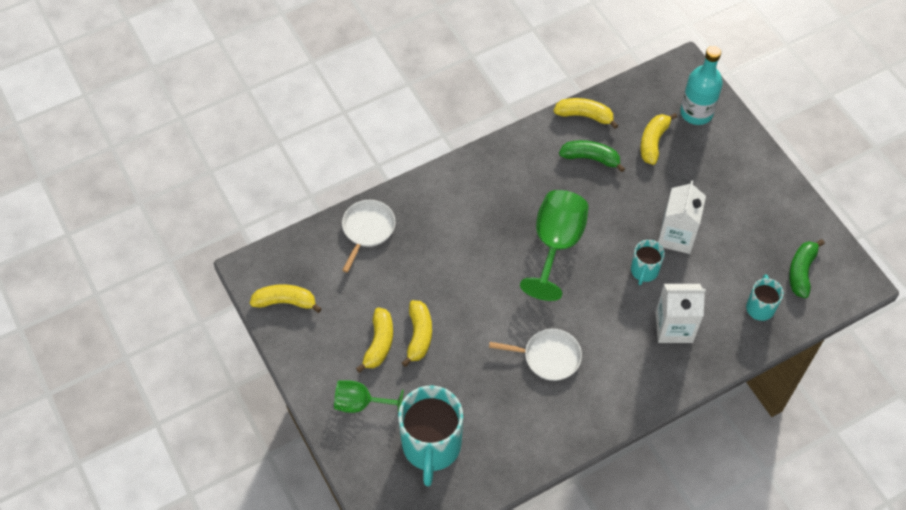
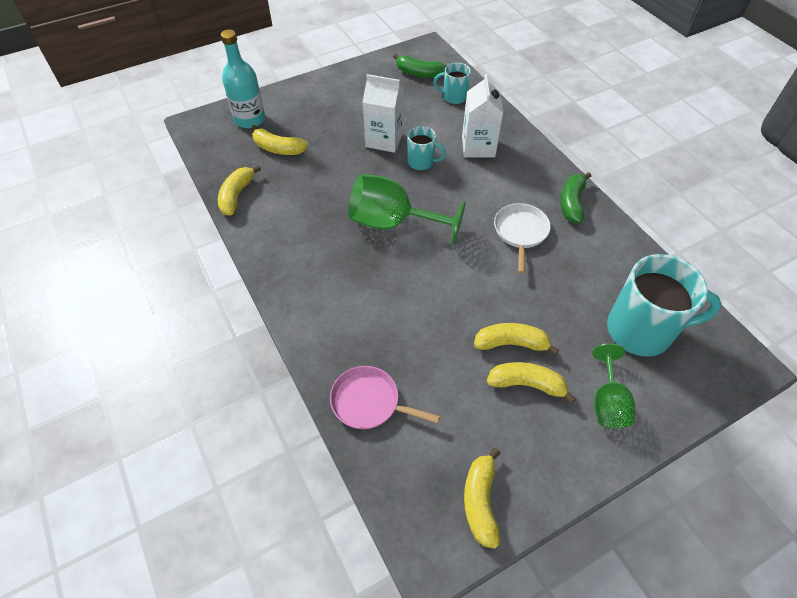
camera: 90 degrees left, 5 degrees down
(367, 229) = (369, 402): white pan -> pink pan
(590, 158) = (290, 193): green banana -> green banana (571, 203)

